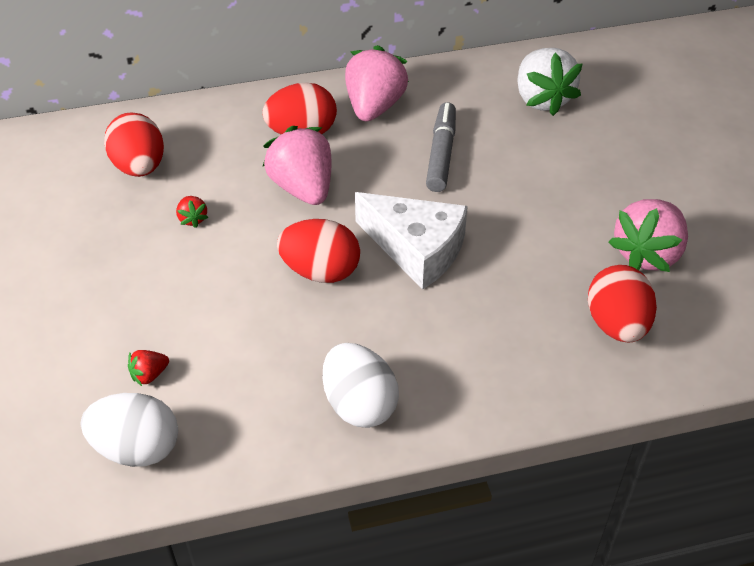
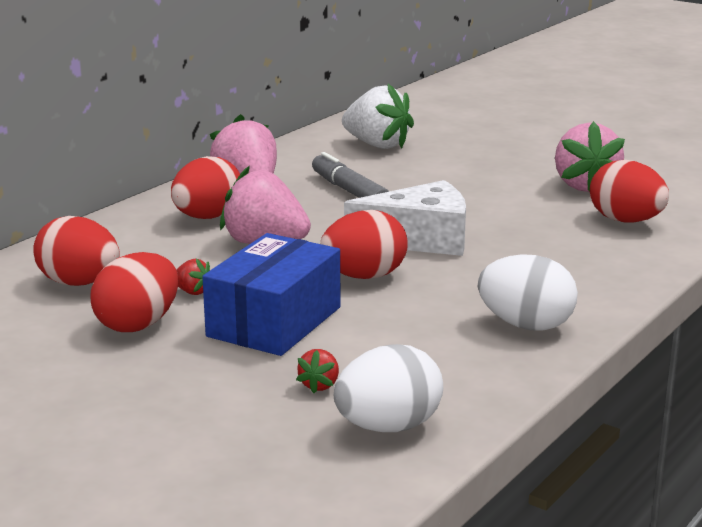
camera: 40 degrees left, 25 degrees down
(122, 235) = (138, 324): none -> red egg
(202, 286) = (274, 322): none -> blue box

